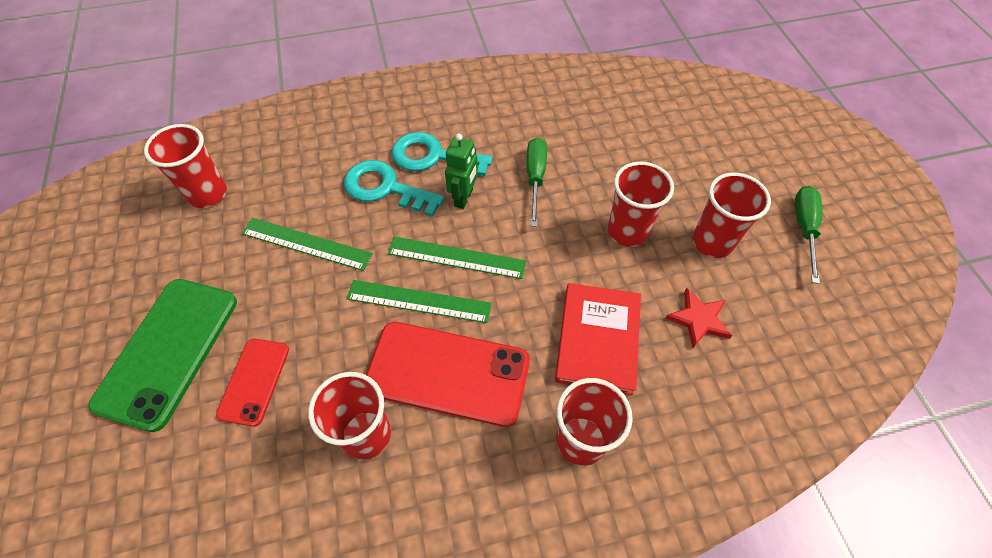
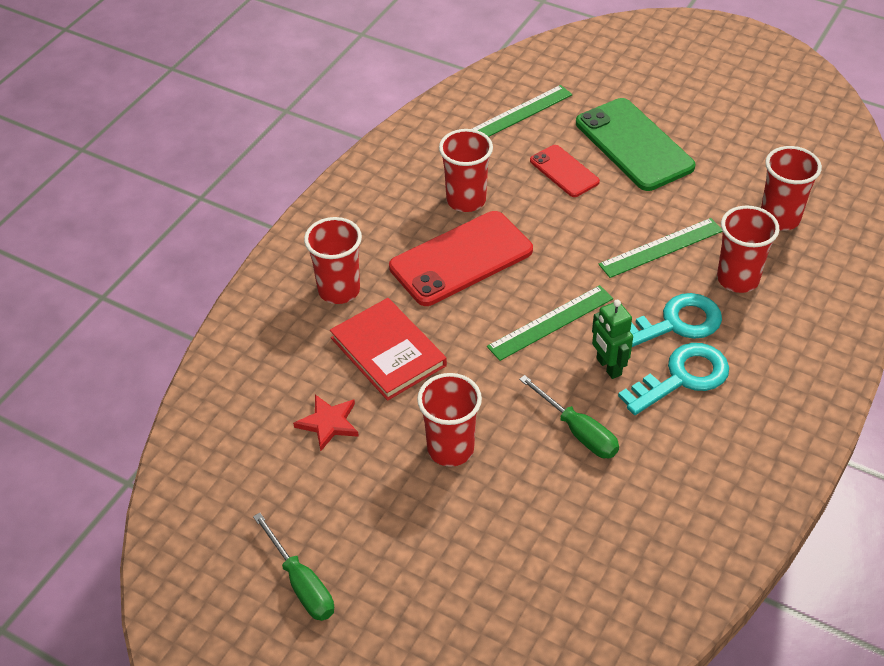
camera: 135 degrees right, 10 degrees down
(419, 301) = (535, 278): green ruler -> green ruler (519, 113)
(712, 242) = (372, 499): red cup -> red cup (737, 279)

